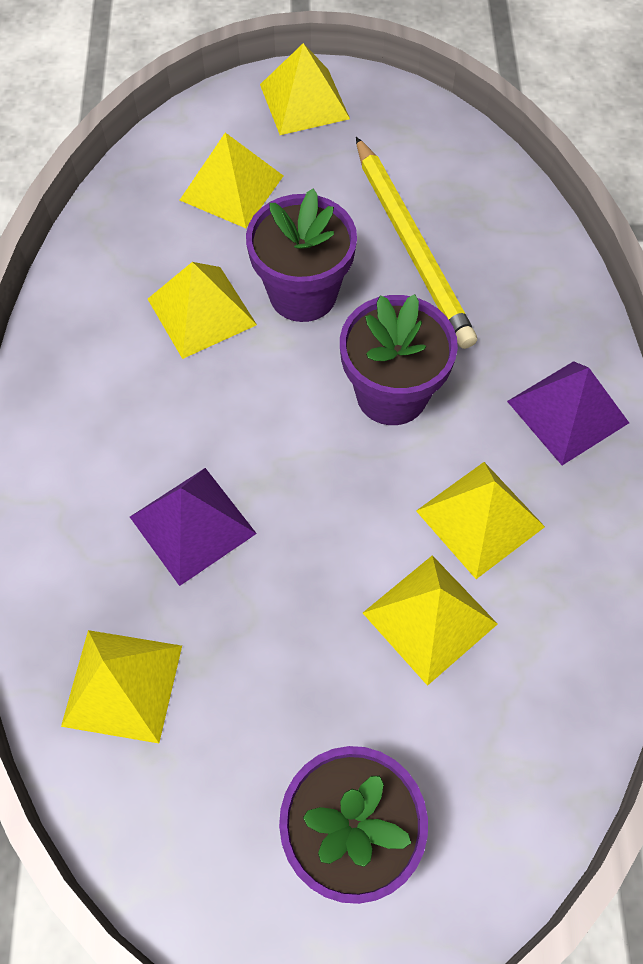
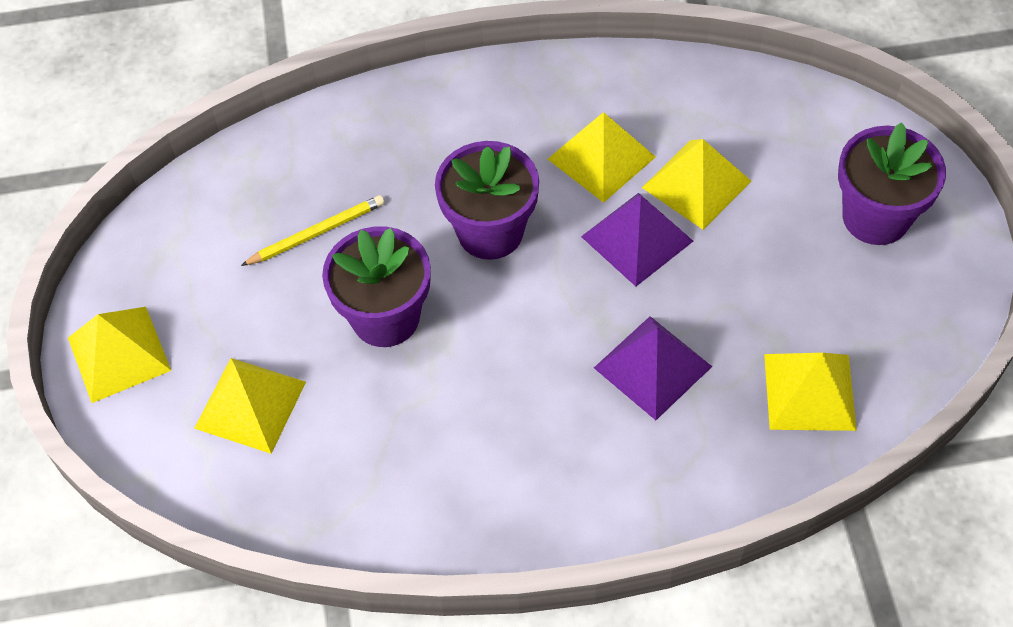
camera: 95 degrees left, 5 degrees down
(202, 311) = (418, 403): yellow pyramid -> none
(412, 245) = (316, 233): yellow pencil -> yellow pencil, size x0.56
(567, 412) = (488, 104): purple pyramid -> purple pyramid (637, 238)

